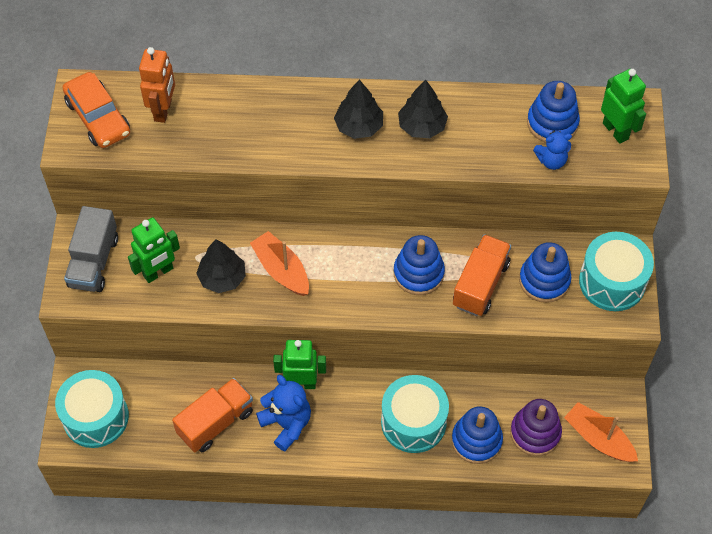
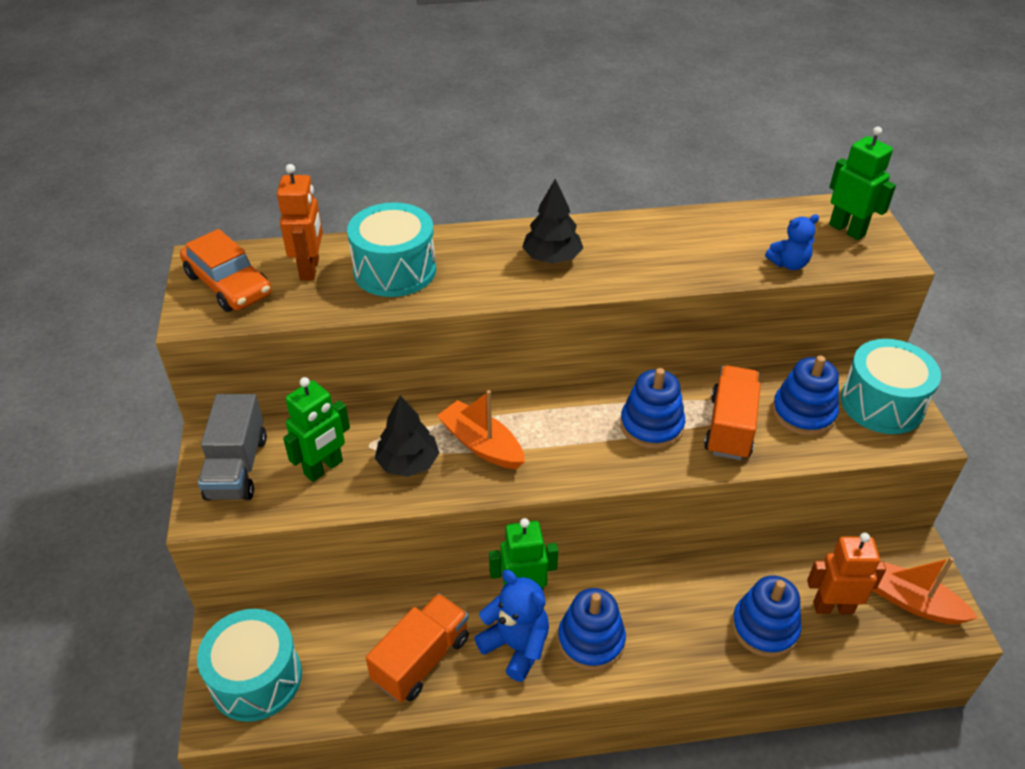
camera: 10 degrees left, 15 degrees down
(413, 422) = (678, 618): turquoise drum -> turquoise drum (395, 270)
(422, 126) = (626, 250): black tree -> none
(535, 433) = (833, 607): purple stacking toy -> orange robot
(552, 123) = (773, 231): blue stacking toy -> blue stacking toy (591, 640)

